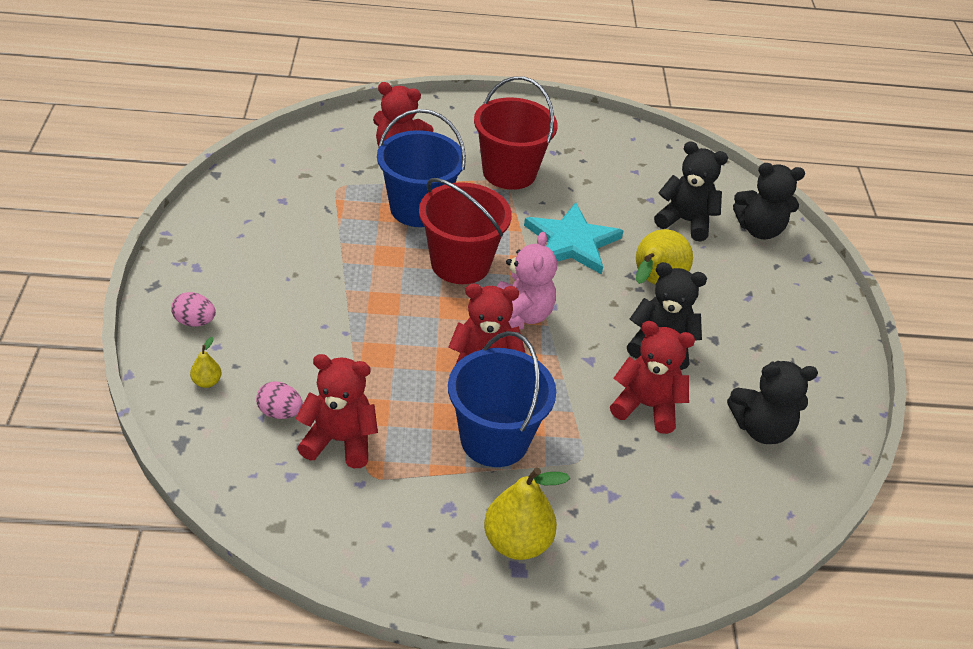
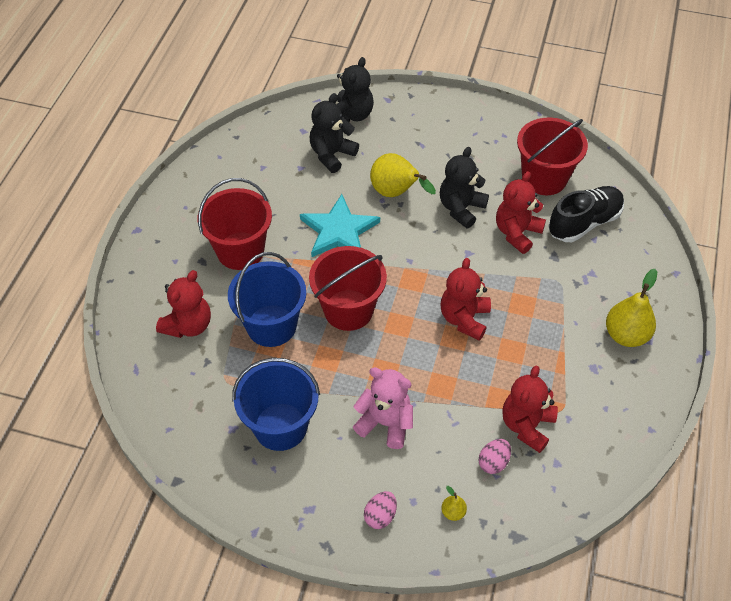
camera: 70 degrees left, 10 degrees up
(494, 439) = (536, 328): blue bucket -> blue bucket (280, 426)
(520, 316) = (416, 284): pink teddy bear -> pink teddy bear (385, 423)
(701, 481) = (584, 223): none -> black shoe
(761, 428) = (544, 178): black teddy bear -> red bucket

